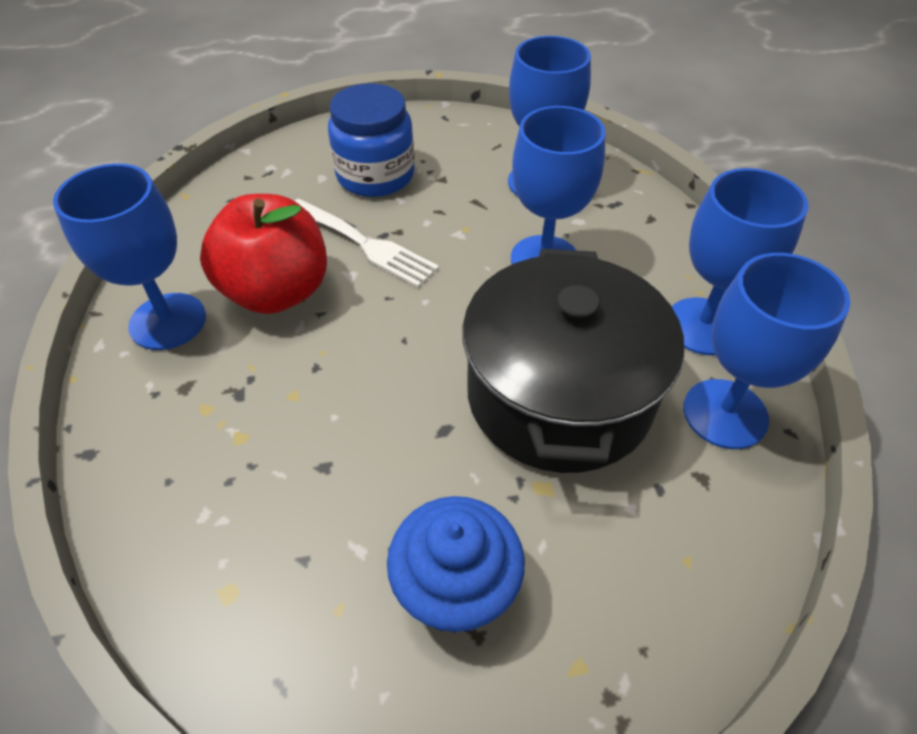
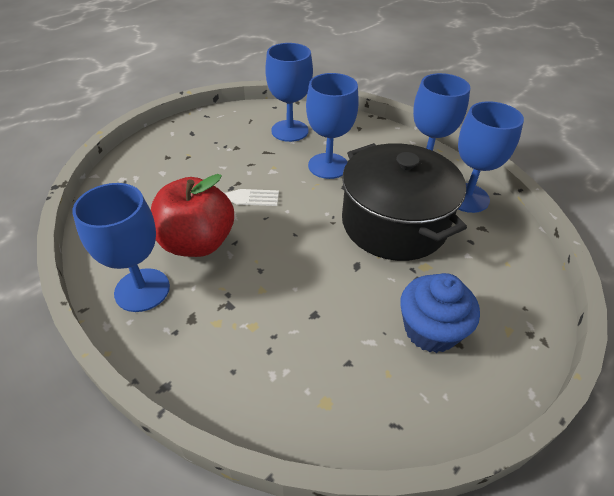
camera: 35 degrees left, 5 degrees down
(375, 175) = (195, 159): blue jar -> none

